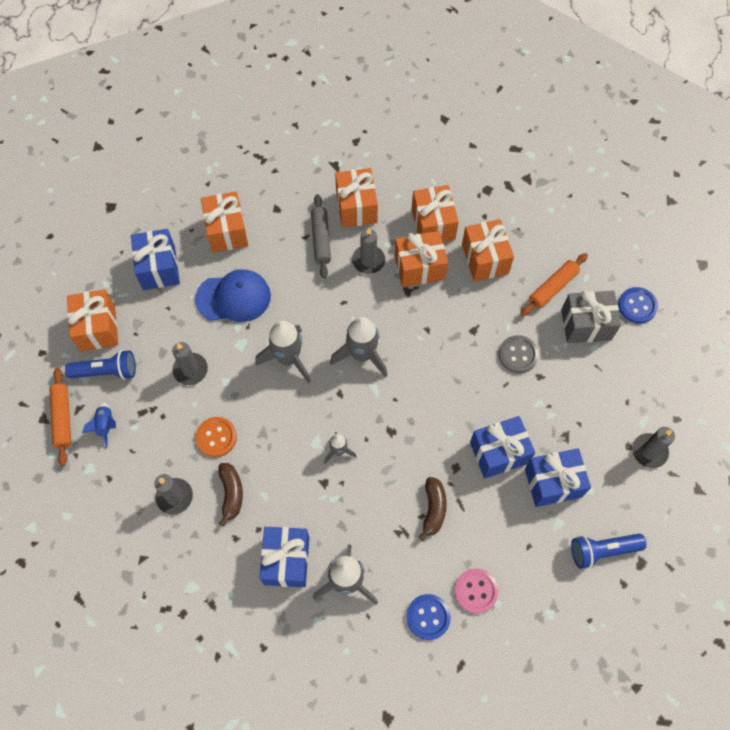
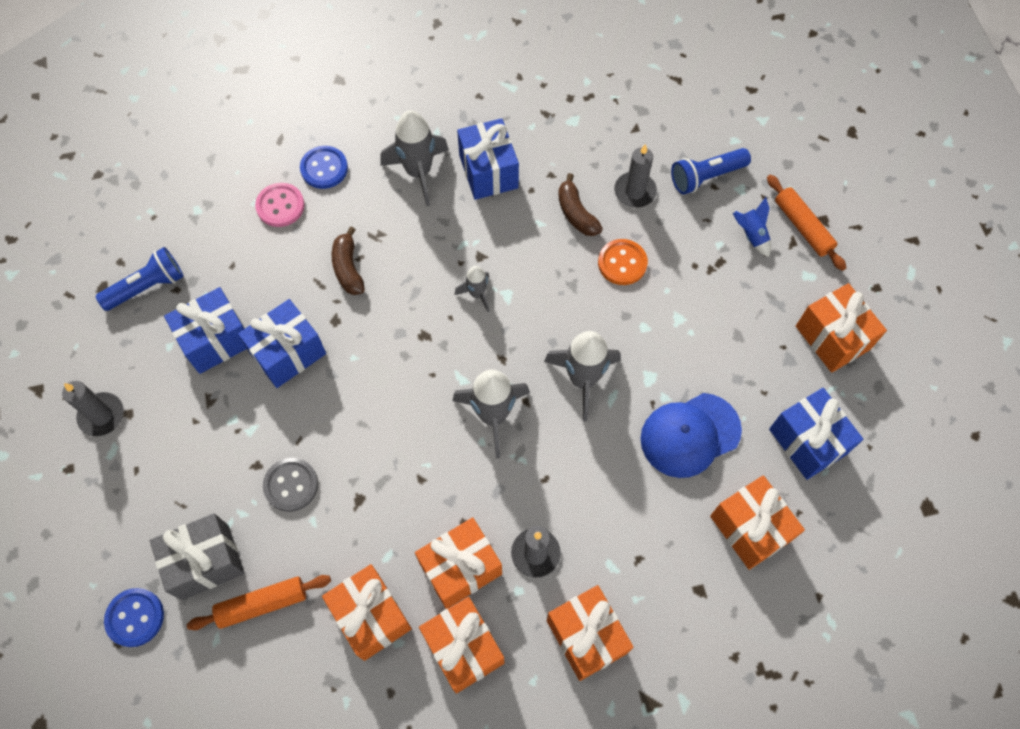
camera: 160 degrees right, 0 degrees up
(106, 371) = (788, 292): blue flashlight -> blue flashlight (706, 177)
(190, 370) = (693, 326): grey candle -> none
(321, 239) = (614, 563): grey rolling pin -> none
(552, 287) = (262, 604): orange rolling pin -> orange rolling pin turned 45 degrees clockwise

